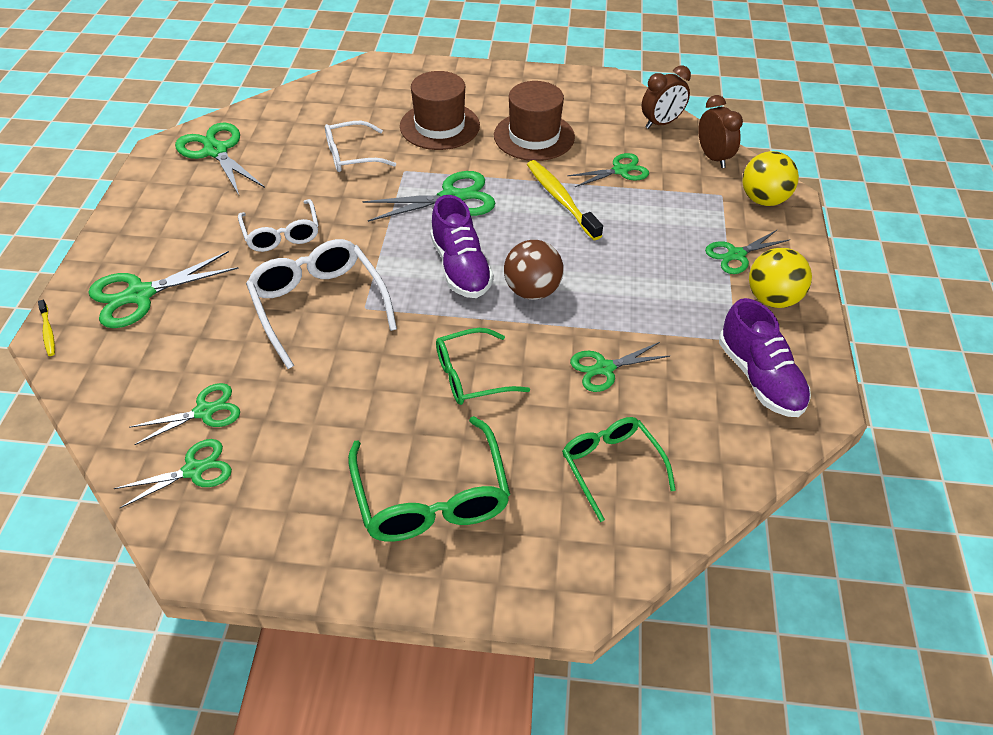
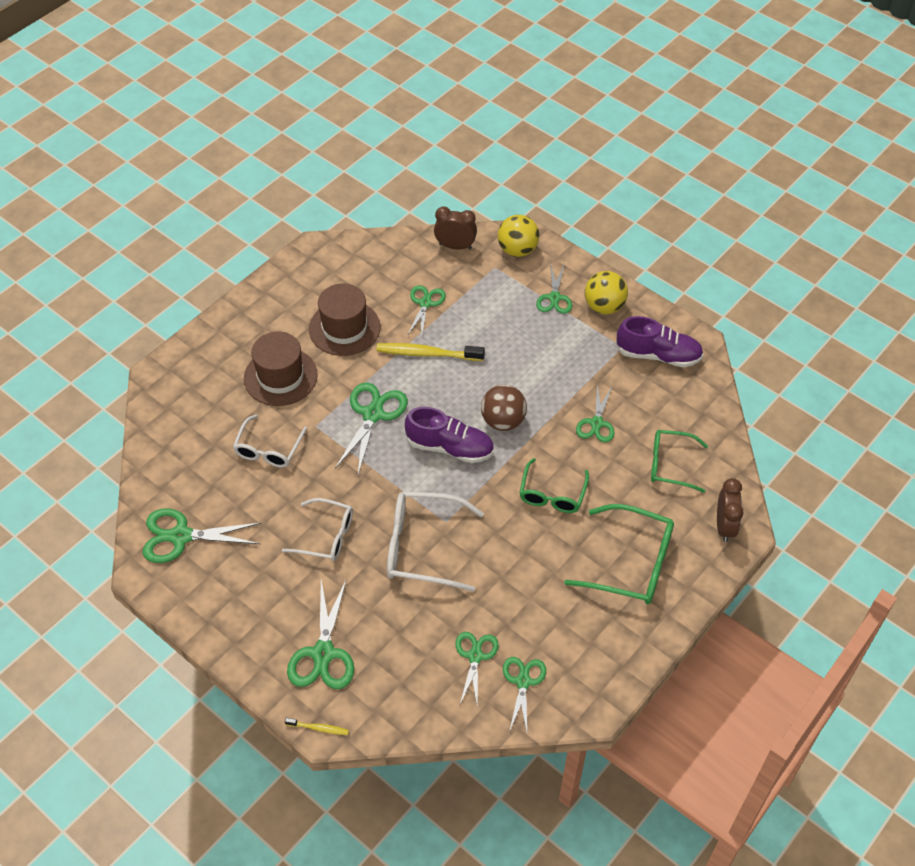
camera: 55 degrees left, 5 degrees up
(661, 123) = (394, 249): brown clock -> brown clock (724, 526)

